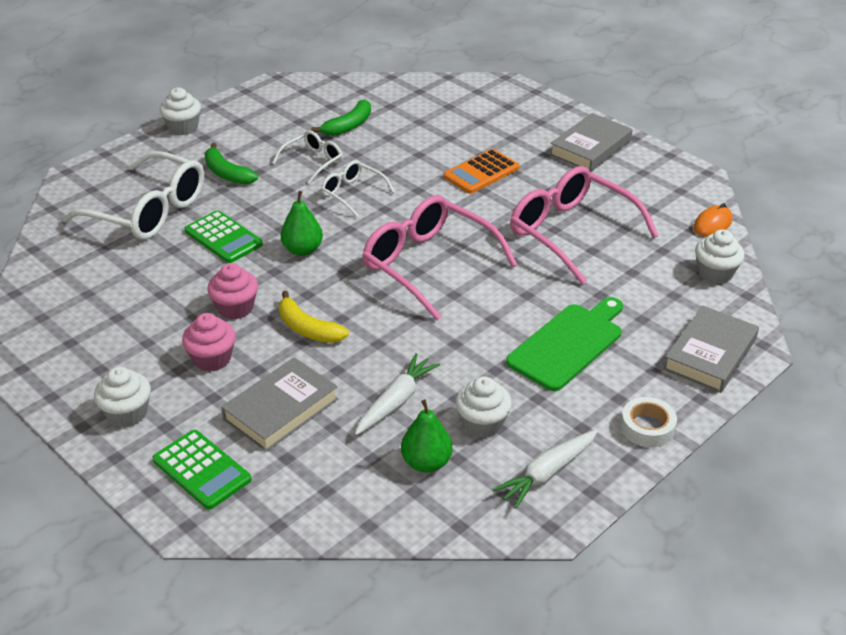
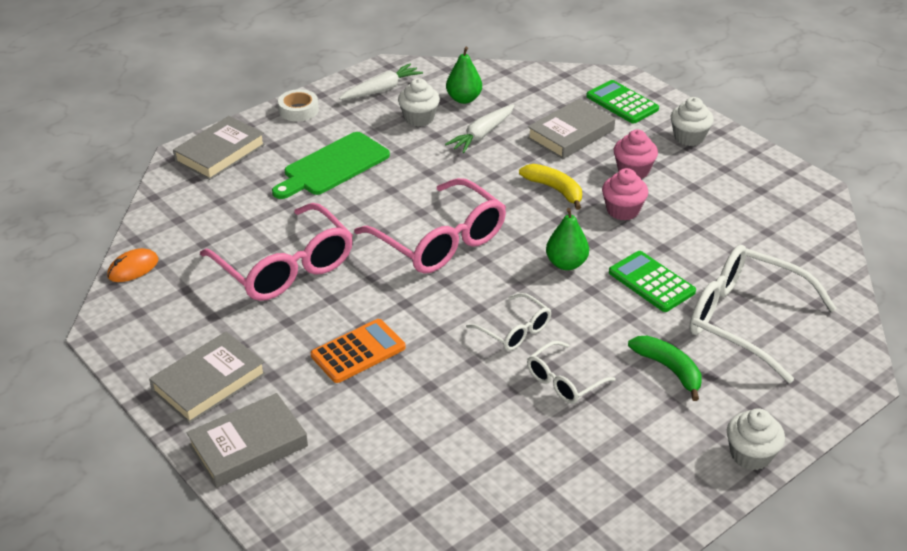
camera: 175 degrees left, 0 degrees up
(348, 126) = (519, 443): green banana -> none
(541, 116) = (248, 445): none -> grey book
(715, 273) = (168, 217): white cupcake -> none

